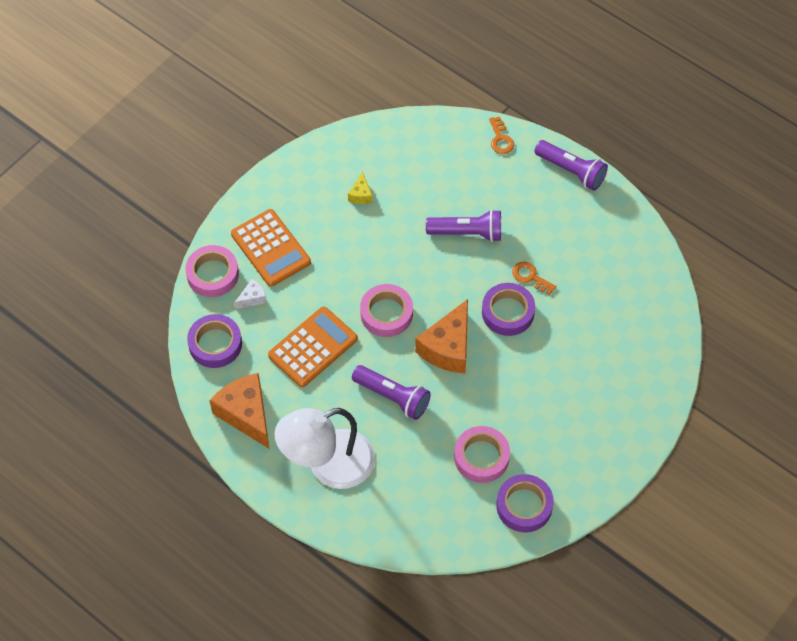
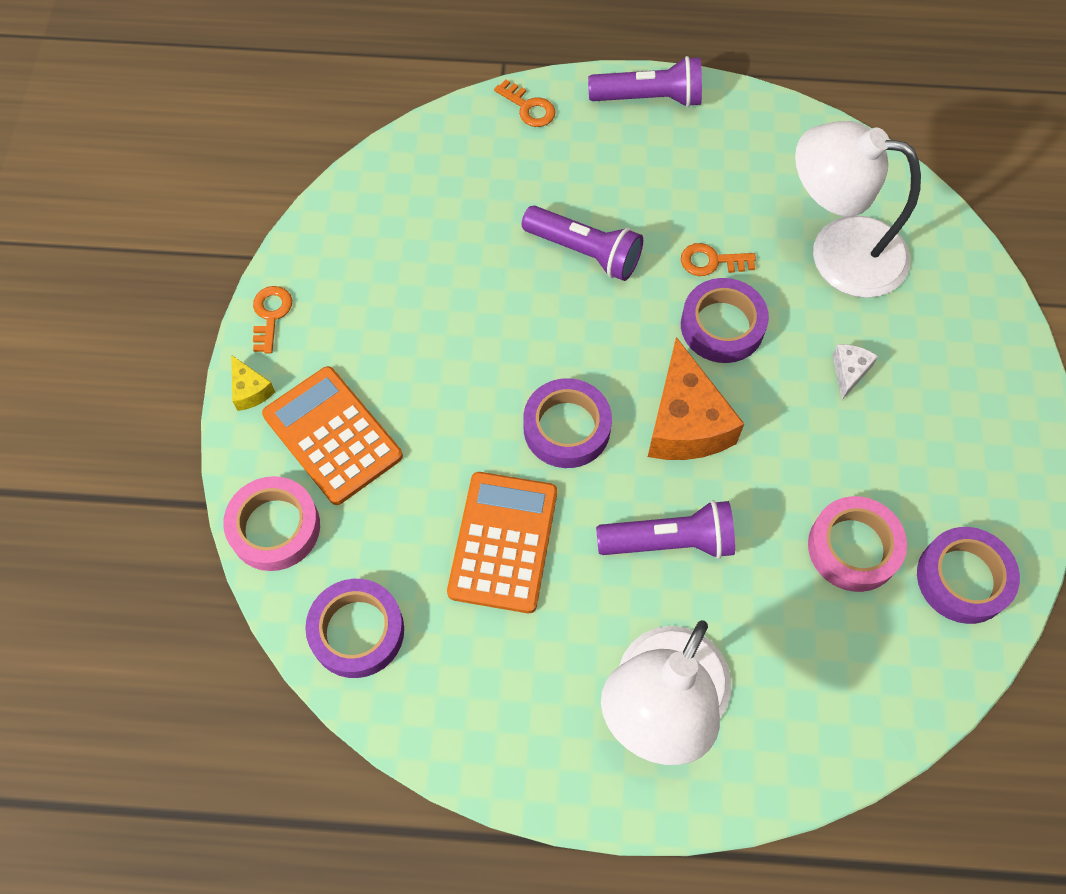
camera: 35 degrees left, 5 degrees up
(246, 414) = (484, 709): orange cheese -> none
(252, 298) = (360, 526): white cheese -> white cheese (849, 372)
(271, 248) = (332, 436): orange calculator -> orange calculator turned 150 degrees counterclockwise
(285, 172) = (270, 315): none -> orange key
(360, 194) = (402, 285): yellow cheese -> yellow cheese (250, 390)
(386, 314) = (567, 428): pink tape -> purple tape
(467, 233) = (585, 252): purple flashlight -> purple flashlight turned 60 degrees clockwise
(604, 312) = (838, 252): none -> white lamp

